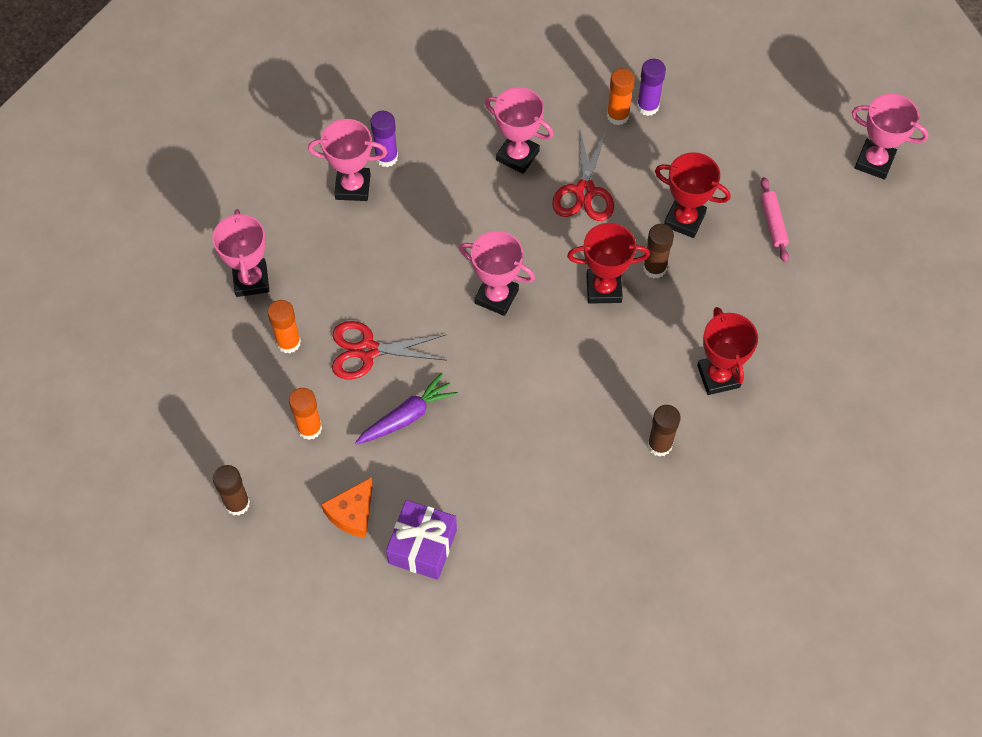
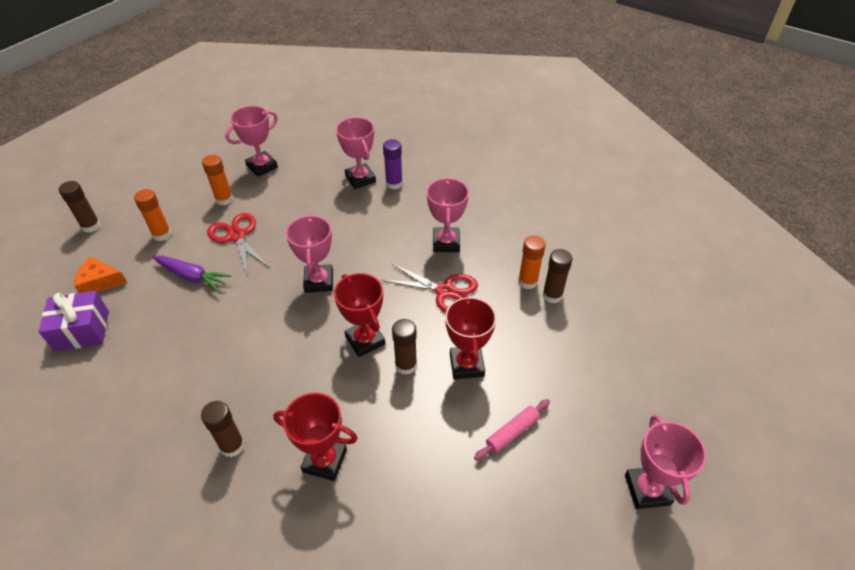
camera: 60 degrees right, 15 degrees down
(584, 191) = (444, 291): red scissors -> red scissors turned 135 degrees counterclockwise
(647, 106) = (552, 295): purple glue stick -> brown glue stick
(718, 376) = (325, 461): red trophy -> red trophy turned 60 degrees clockwise

